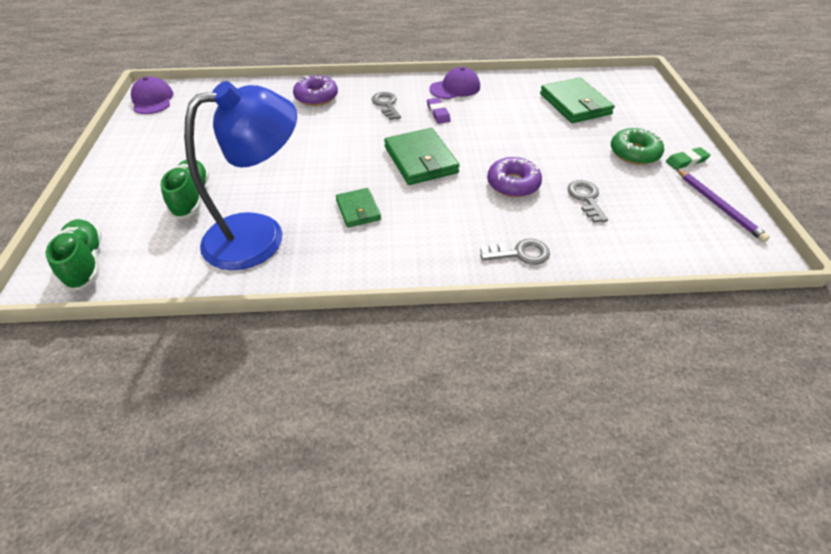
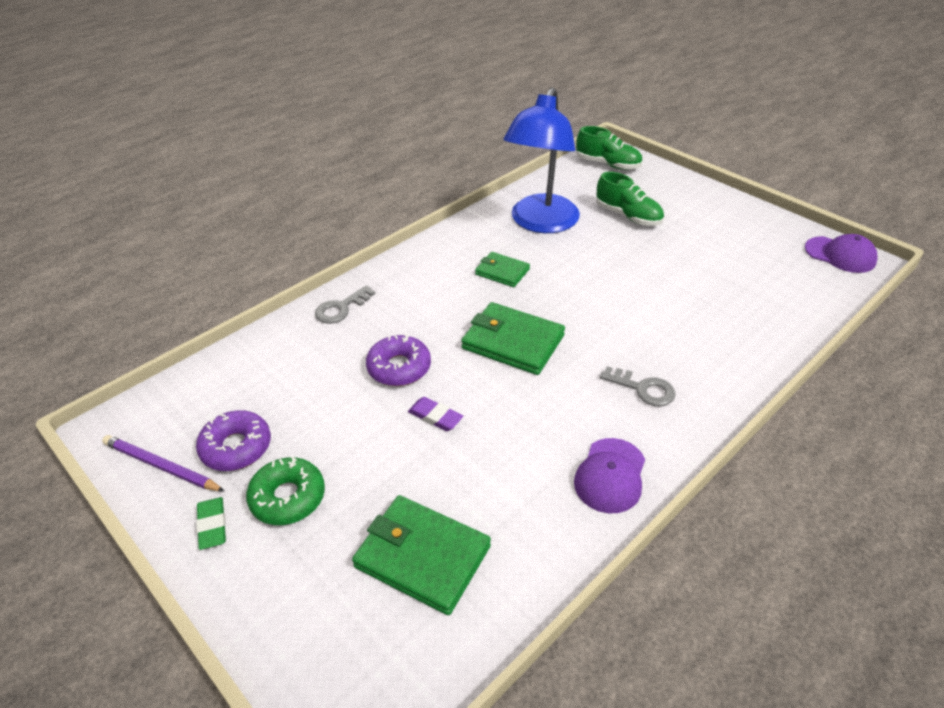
camera: 140 degrees right, 5 degrees down
(316, 97) = (725, 351): purple donut -> purple donut (236, 447)
(438, 113) = (573, 414): purple eraser -> purple eraser (435, 417)
(586, 198) = (314, 392): grey key -> none
(686, 161) = (212, 525): green eraser -> green eraser turned 45 degrees counterclockwise

